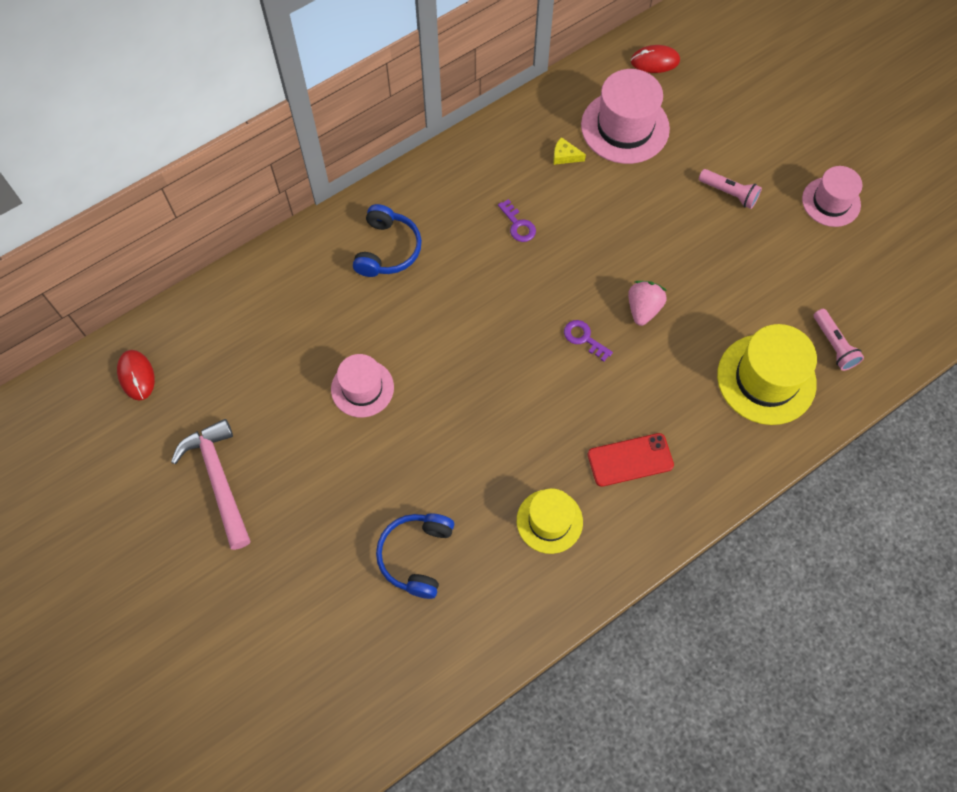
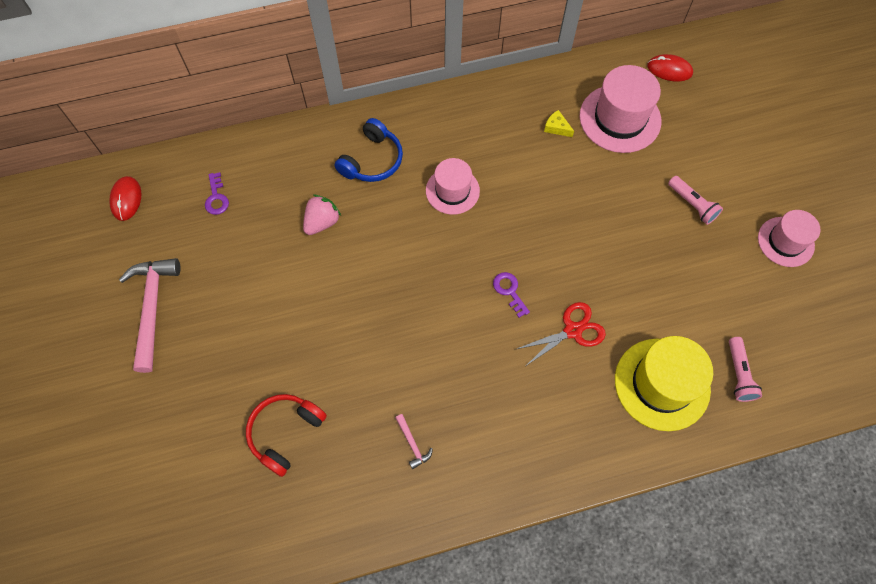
camera: 20 degrees right, 0 degrees up
(362, 388) = (302, 271): pink hat -> pink hat (452, 191)
(416, 556) = (285, 433): blue headphones -> red headphones
(518, 225) = (492, 174): purple key -> purple key (216, 198)
(549, 521) = (412, 444): yellow hat -> pink hammer
(630, 460) = (507, 414): red phone -> none
(643, 309) = (573, 282): pink strawberry -> pink strawberry (322, 222)
(661, 356) = (572, 330): none -> red scissors

